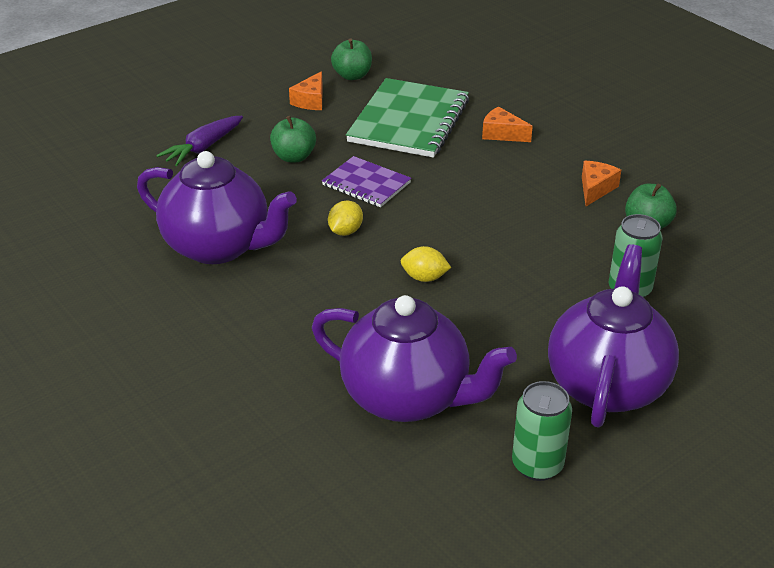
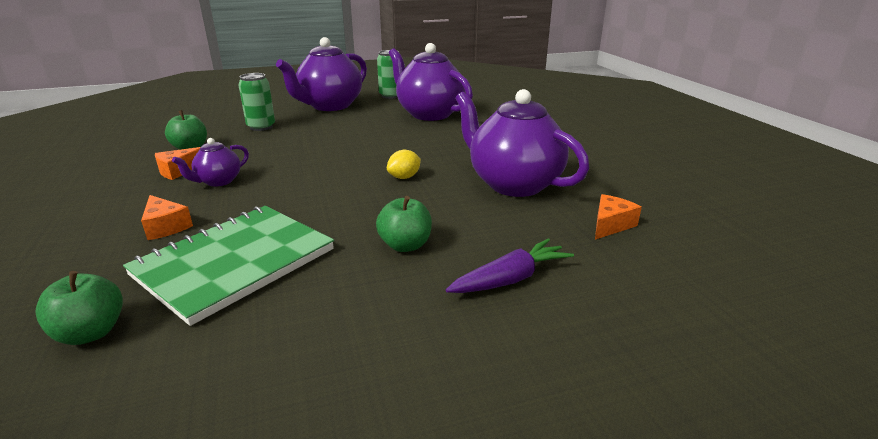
camera: 160 degrees left, 10 degrees down
(311, 101) = (322, 327): orange cheese -> orange cheese (610, 225)
(352, 76) = (210, 369): green apple -> green apple (91, 332)
(366, 184) = (354, 206): purple notebook -> none
(424, 278) = (373, 147): yellow lemon -> none
(532, 184) = (218, 181): none -> purple teapot

